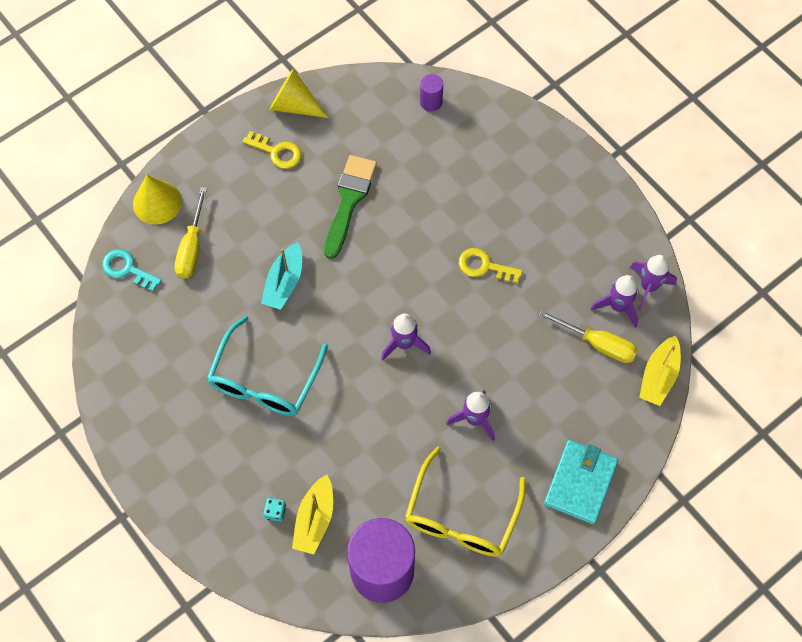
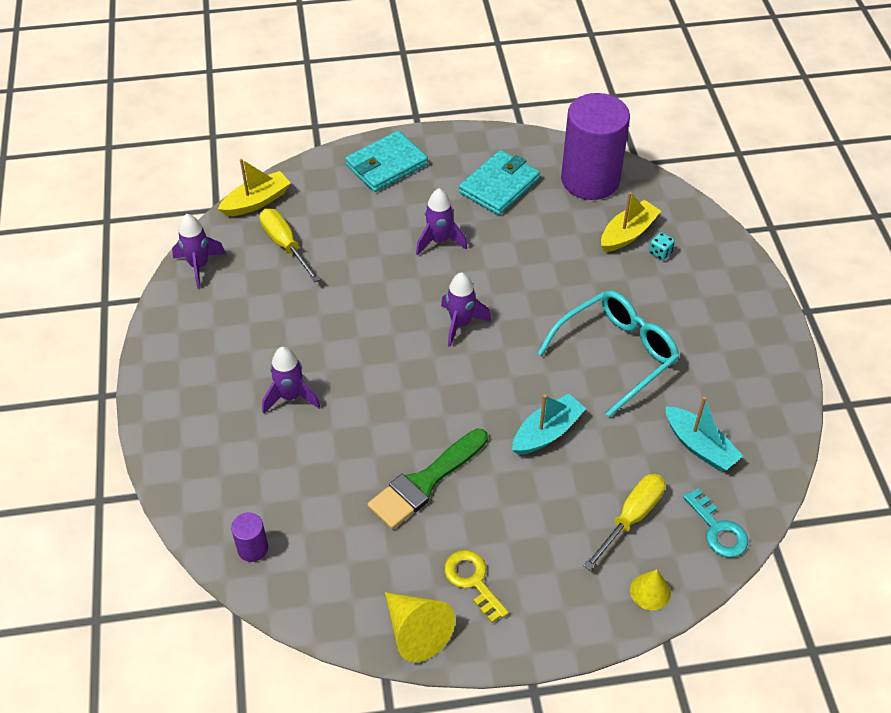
camera: 150 degrees left, 15 degrees down
(157, 202) = (650, 591): yellow cone -> yellow cone, size x0.62
(165, 329) = (699, 446): none -> turquoise boat
(462, 514) = (499, 186): yellow glasses -> turquoise wallet
(484, 266) = (333, 352): yellow key -> none
(617, 306) = (241, 264): purple rocket -> purple rocket (290, 397)

